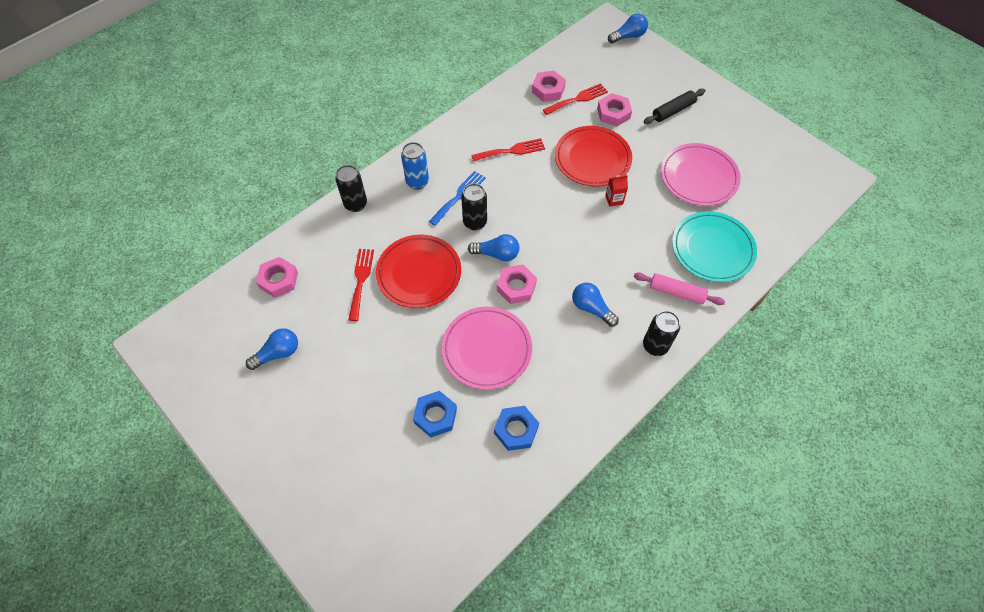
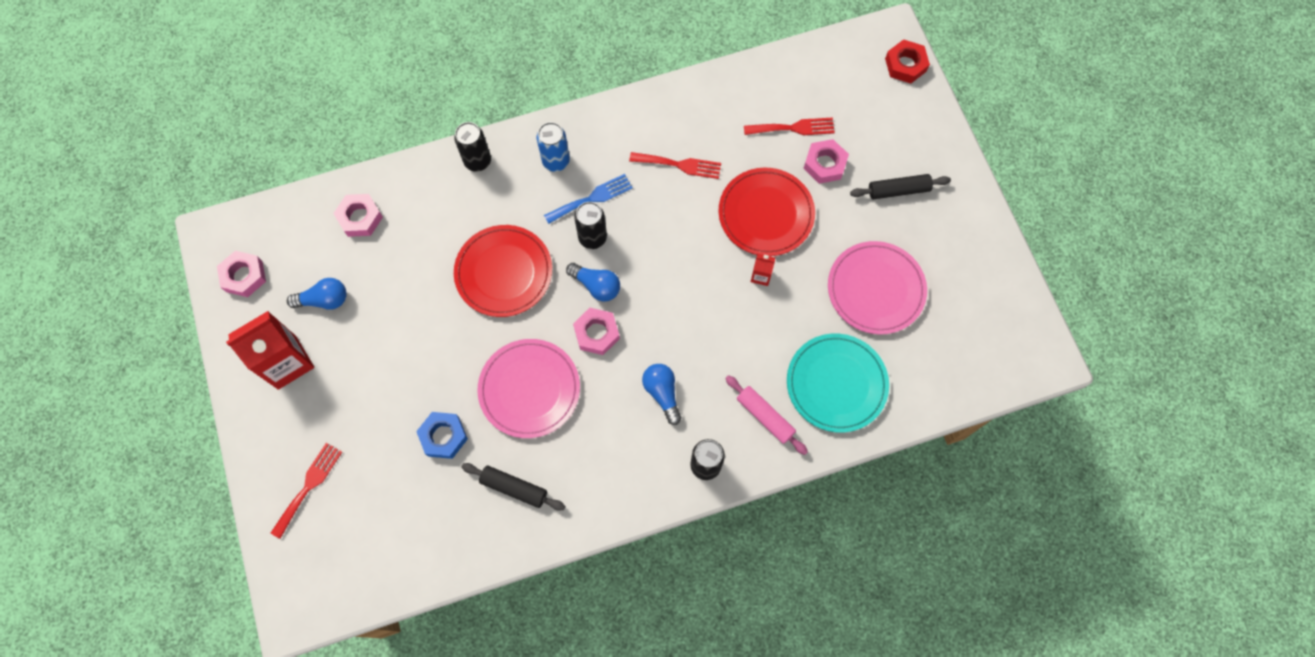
camera: 25 degrees right, 10 degrees up
(268, 416) = (287, 362): none -> red carton
(361, 280) = (441, 254): red fork -> red fork (309, 486)
(516, 430) = (514, 488): blue nut -> black rolling pin
(548, 89) = (765, 101): pink nut -> pink nut (244, 276)
(628, 36) = (905, 65): blue light bulb -> red nut

